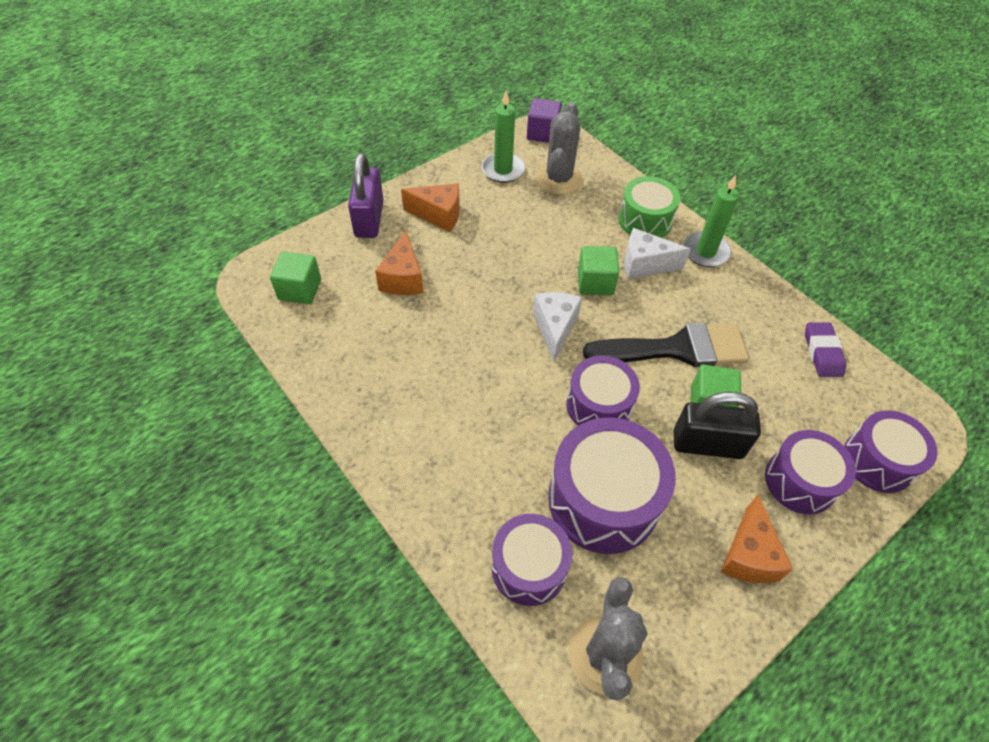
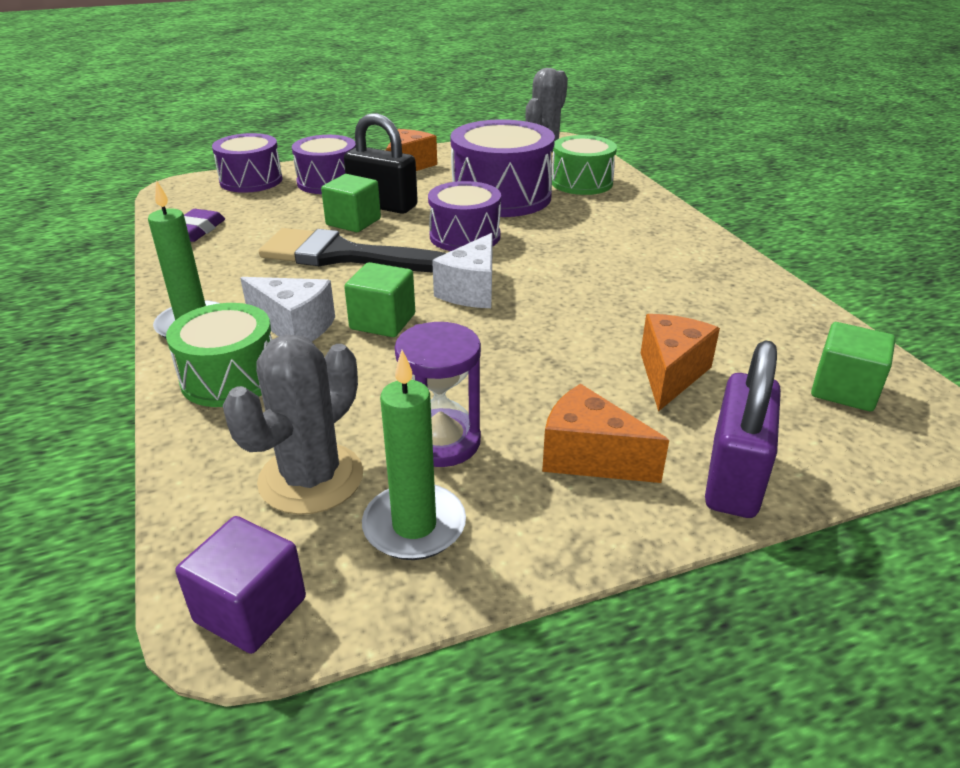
camera: 160 degrees left, 20 degrees down
(512, 208) = (441, 441): none -> purple hourglass
(529, 567) = (581, 183): purple drum -> green drum

